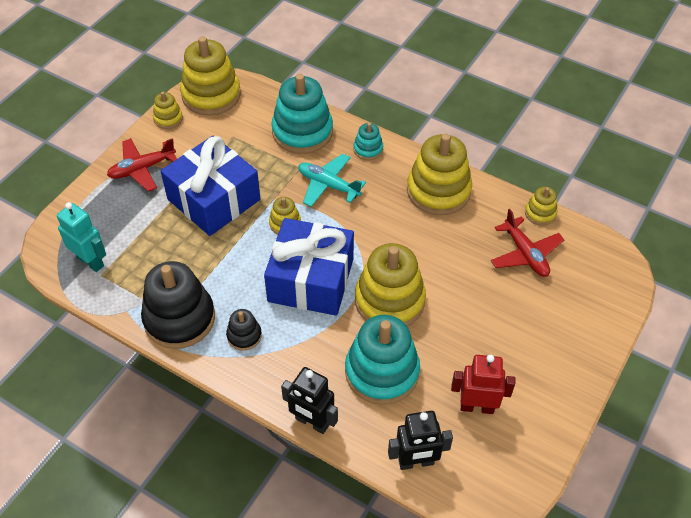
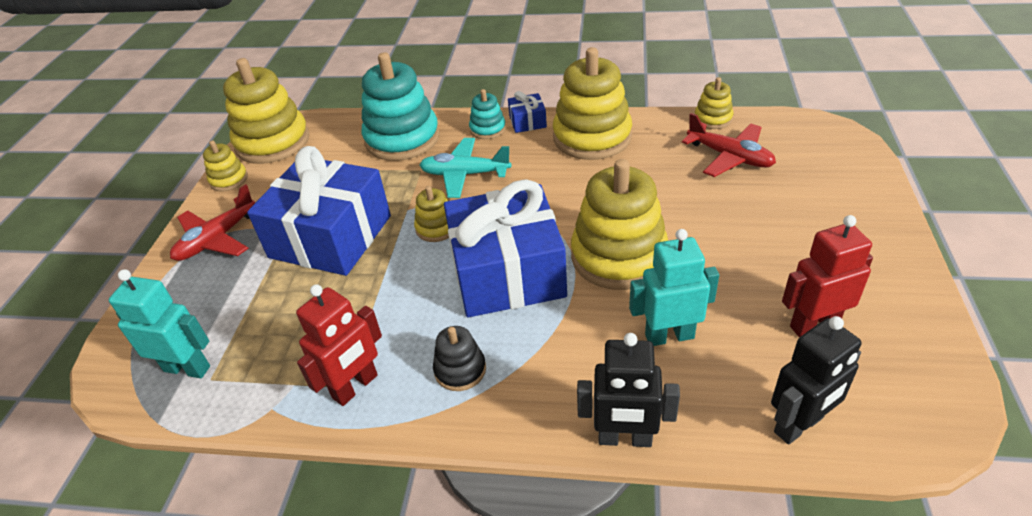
camera: 20 degrees left, 10 degrees down
(179, 318) = (355, 387): black stacking toy -> red robot
(382, 372) = (669, 336): turquoise stacking toy -> turquoise robot
(401, 155) = (527, 121): none -> blue gift

